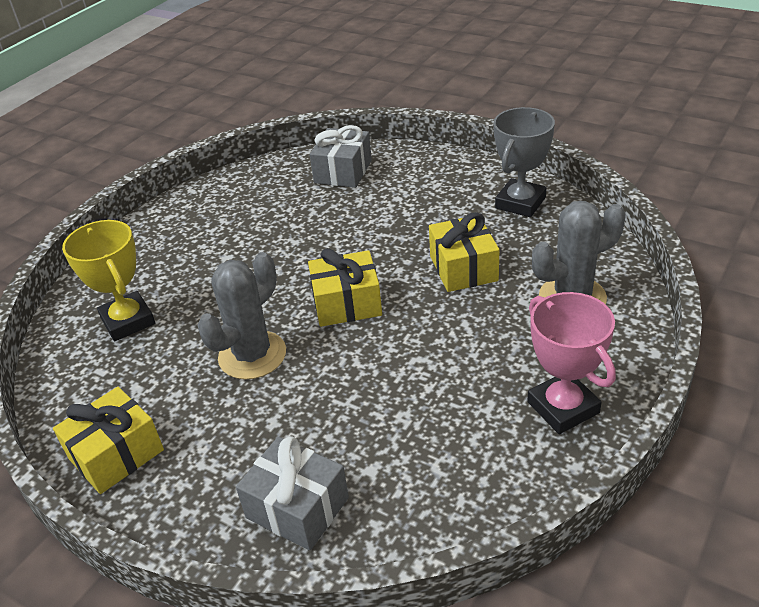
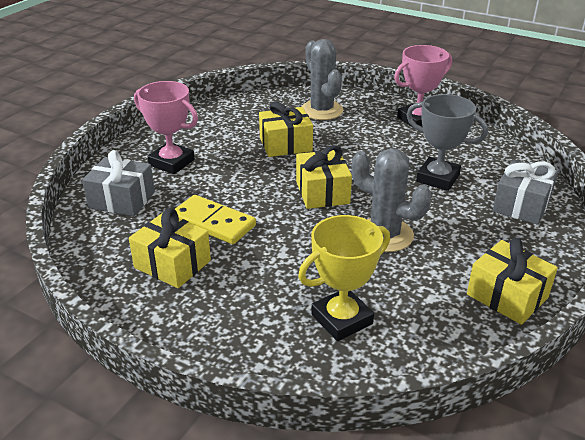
camera: 95 degrees left, 5 degrees down
(235, 214) = (172, 264): none -> yellow gift
(297, 230) = (213, 222): none -> yellow domino
(415, 189) = (171, 162): none -> pink trophy
(520, 203) = (210, 120): grey trophy -> grey trophy (437, 178)

